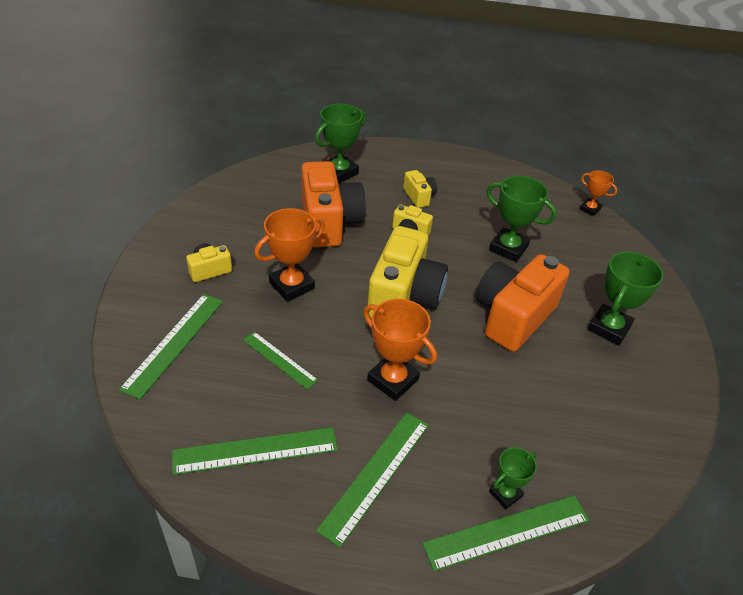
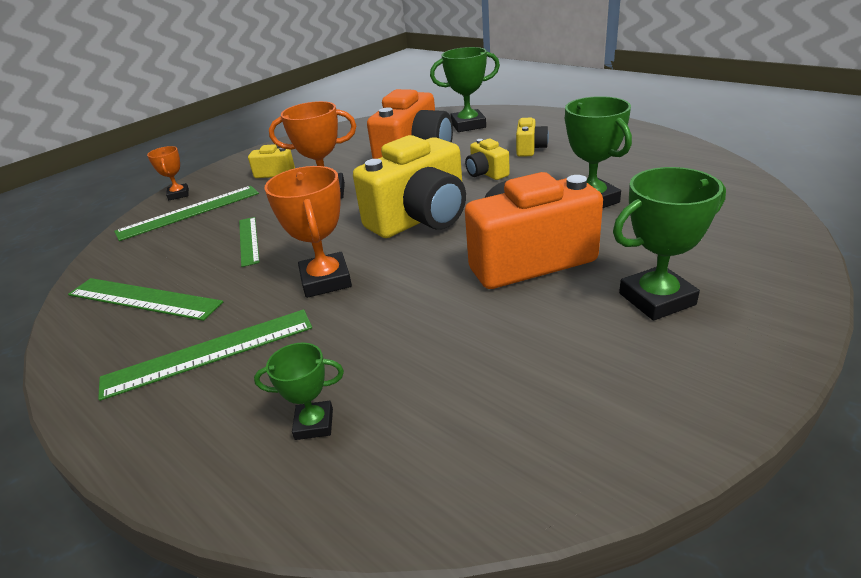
camera: 40 degrees right, 10 degrees down
(507, 531) = (267, 464): green ruler -> none
(590, 209) = (751, 182): orange trophy -> orange trophy (178, 194)

